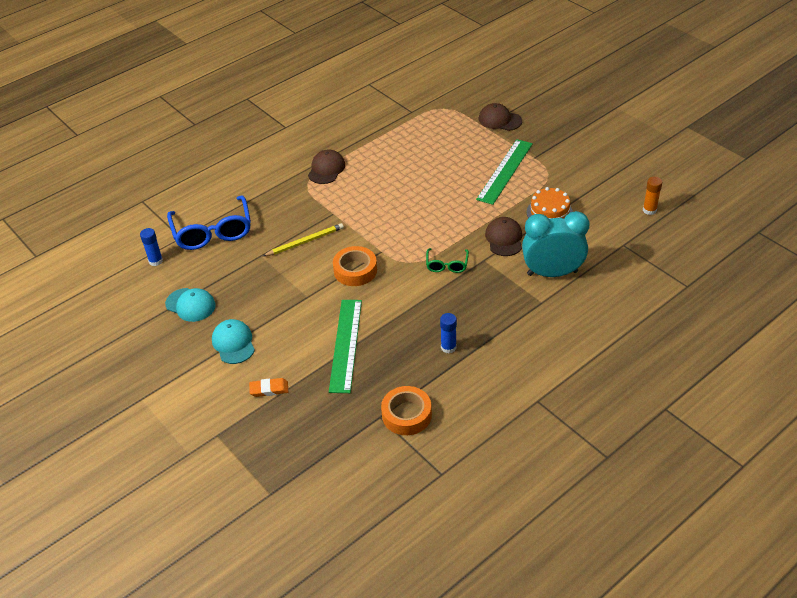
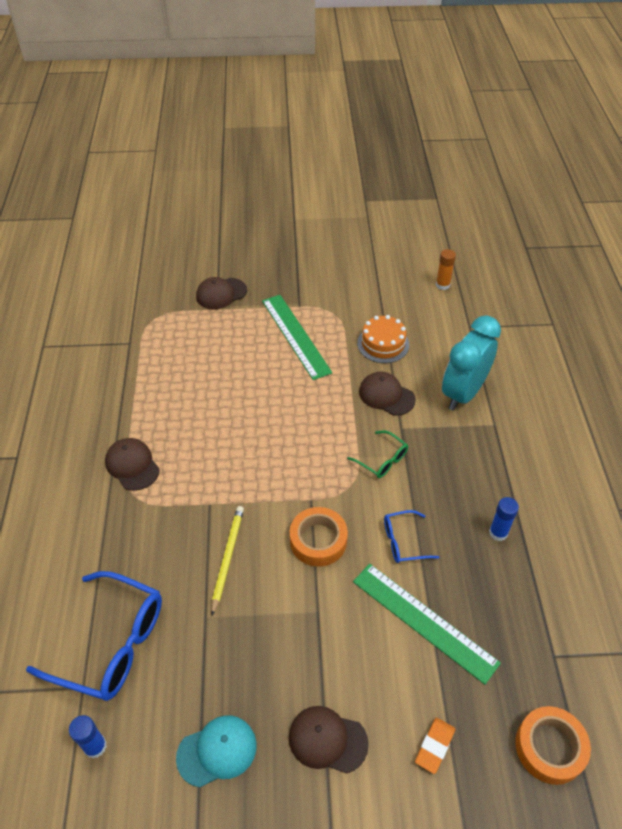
camera: 55 degrees left, 5 degrees up
(233, 343) = (327, 740): turquoise cap -> brown cap
(394, 307) = (404, 541): none -> blue glasses
(406, 415) = (567, 629): orange tape -> orange tape (549, 747)

